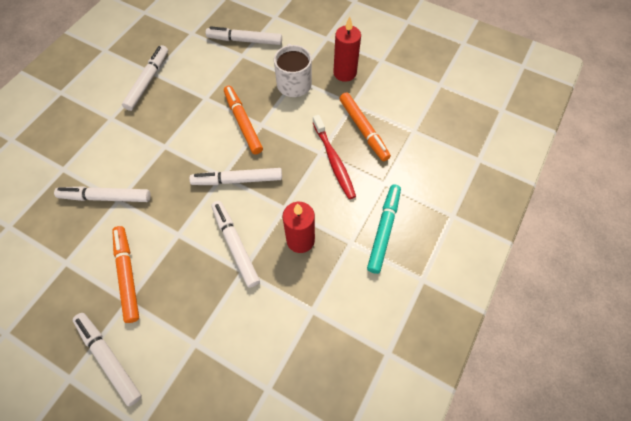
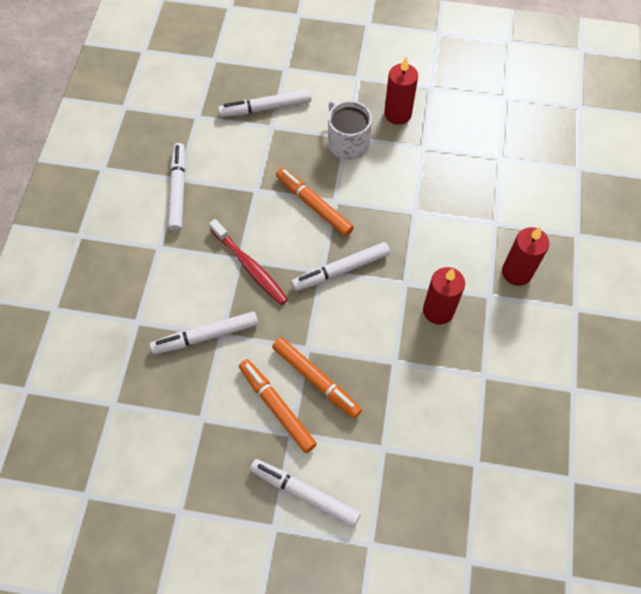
camera: 20 degrees left, 0 degrees up
(235, 245) = (374, 338): white marker -> none
(334, 161) = (432, 216): red toothbrush -> red toothbrush (250, 266)
(363, 129) = (447, 172): orange marker -> orange marker (316, 380)
(383, 230) = (516, 272): turquoise marker -> red candle

